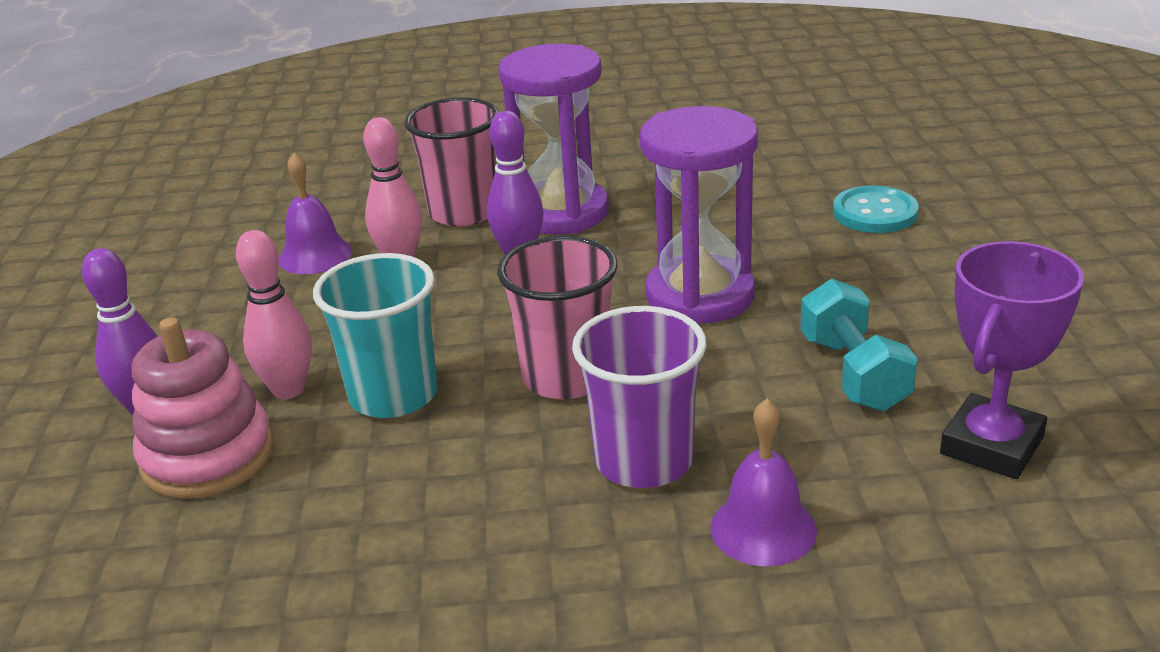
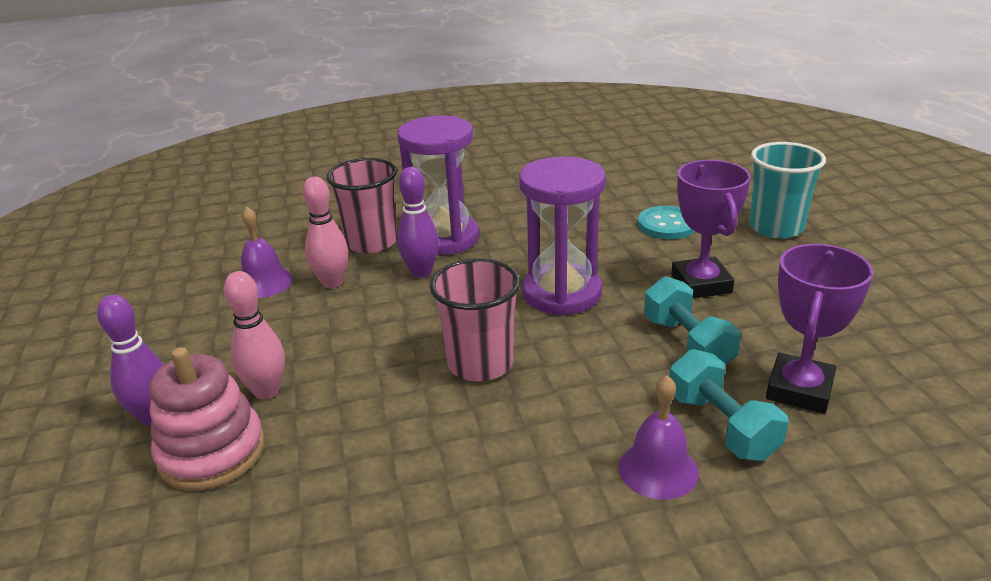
camera: 10 degrees left, 0 degrees up
(393, 395) = (351, 389): turquoise cup -> turquoise cup (776, 227)
(644, 461) = (555, 424): purple cup -> none
(867, 482) = (721, 426): none -> turquoise dumbbell
(898, 296) = (701, 284): none -> purple trophy

